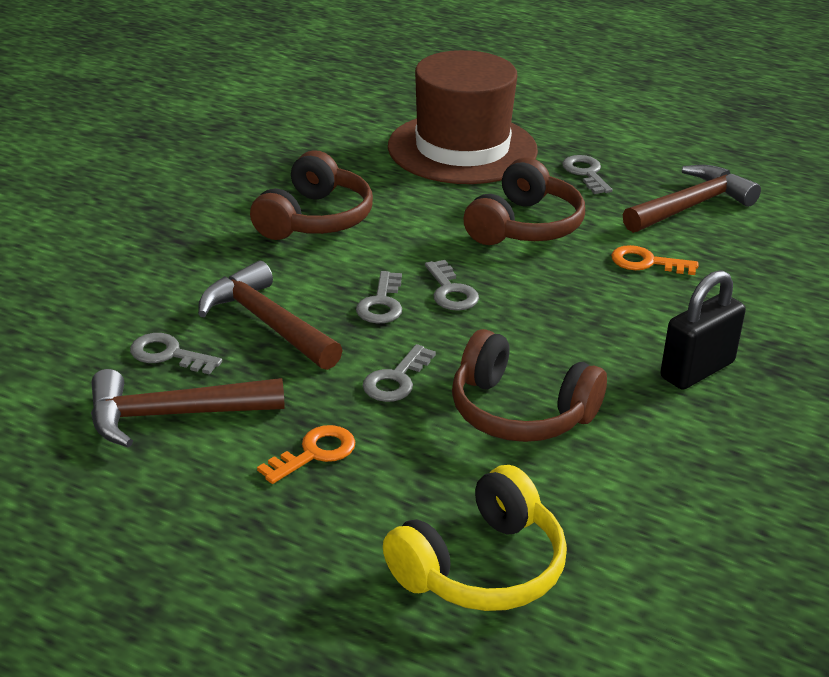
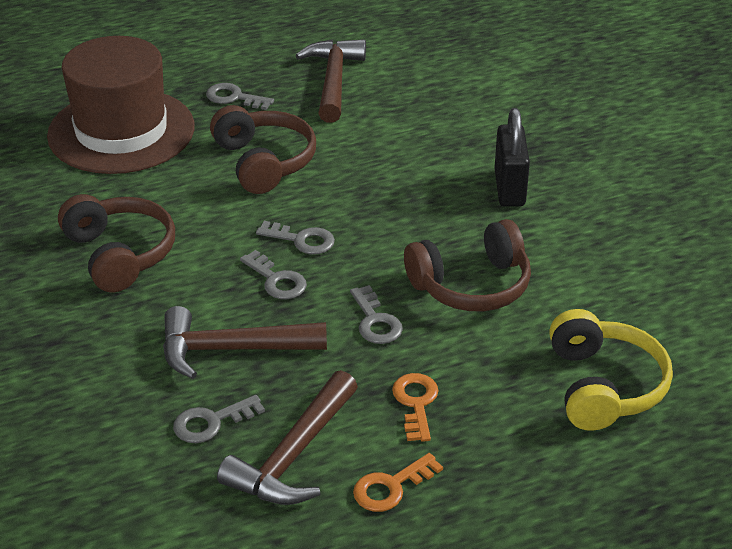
camera: 50 degrees left, 5 degrees up
(647, 262) = (374, 138): orange key -> orange key (391, 487)

